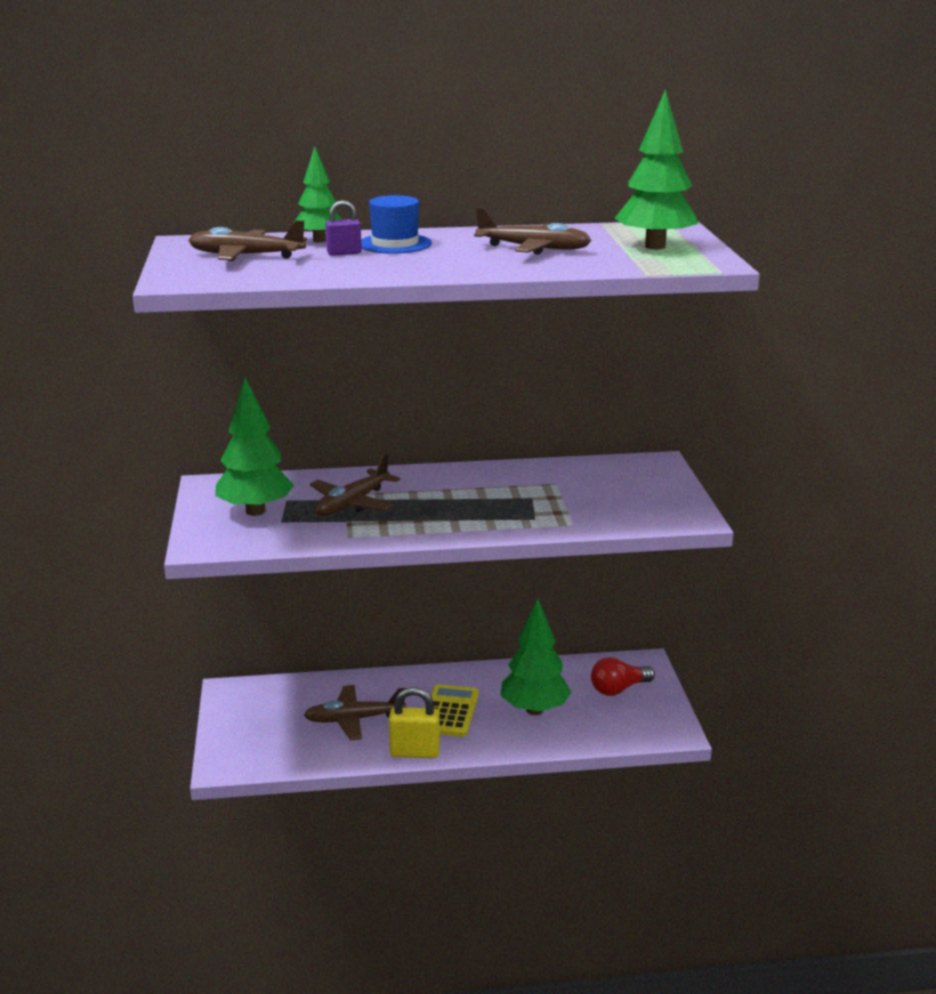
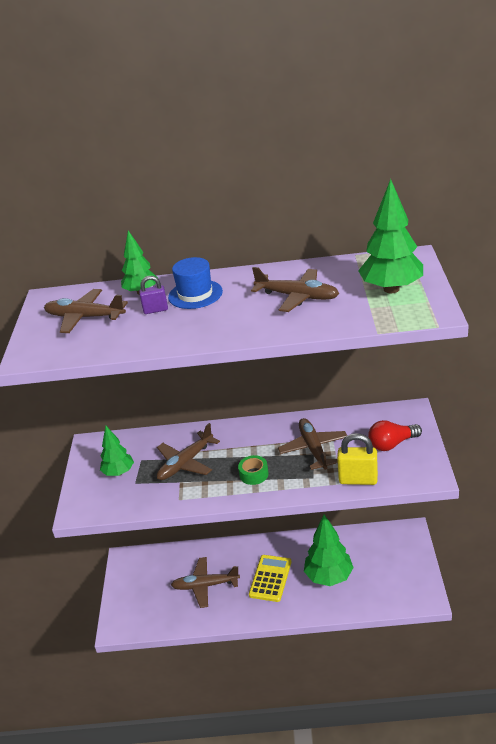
camera: 10 degrees right, 10 degrees up
(255, 511) = (118, 472): green tree -> green tree, size x0.62
(415, 752) = (244, 616): yellow padlock -> yellow padlock (358, 479)
(451, 515) = (254, 474): none -> green tape
(531, 493) = (313, 449): none -> brown plane
(618, 689) = (389, 557): red light bulb -> red light bulb (392, 444)

